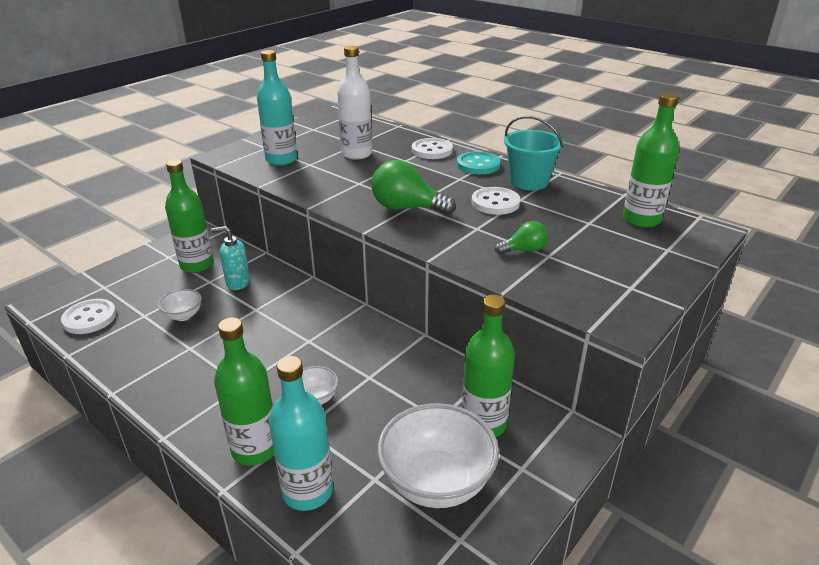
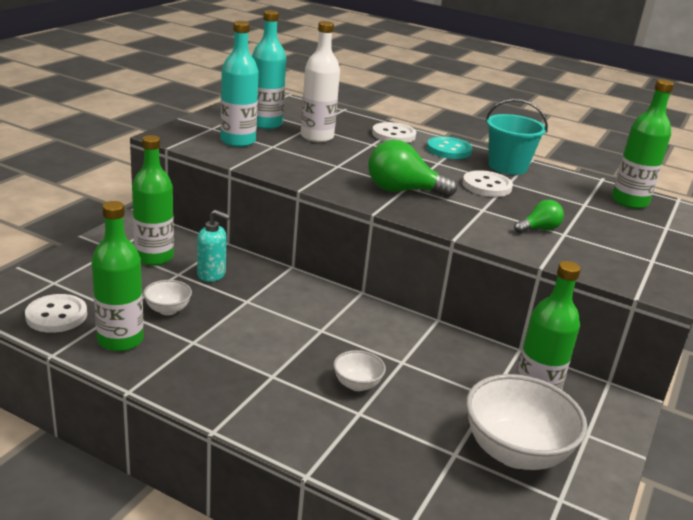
camera: 15 degrees left, 5 degrees down
(238, 282) = (212, 274): turquoise soap dispenser -> turquoise soap dispenser turned 150 degrees counterclockwise
(255, 449) = (319, 435): green bottle -> green bottle (120, 340)
(308, 491) = (394, 470): turquoise bottle -> turquoise bottle (266, 124)

